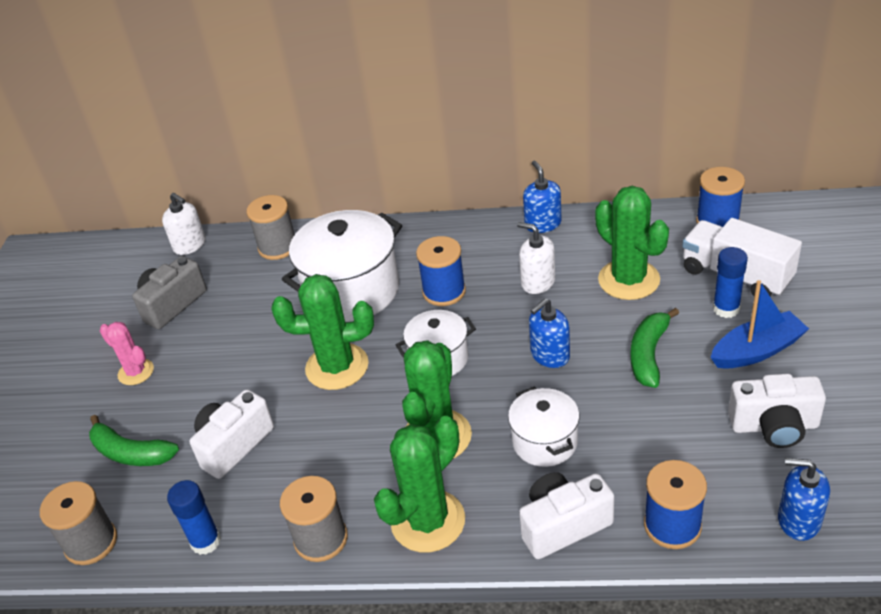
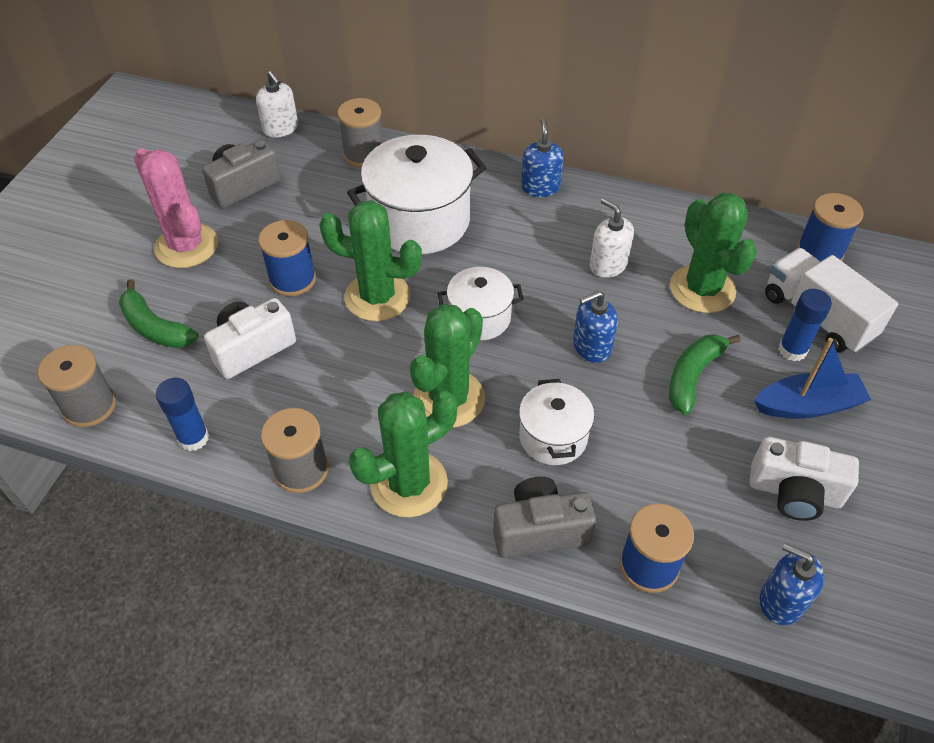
camera: 10 degrees right, 10 degrees up
(136, 372) = (186, 246): pink cactus -> pink cactus, size x1.72
(444, 291) = (510, 248): blue spool -> blue spool (292, 279)
(543, 224) = (636, 203): blue soap dispenser -> blue soap dispenser (540, 187)
(563, 525) = (540, 530): white camera -> grey camera

